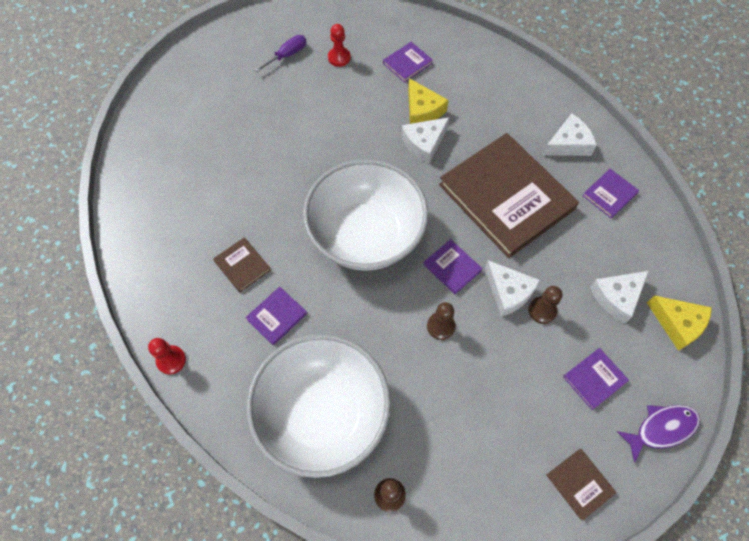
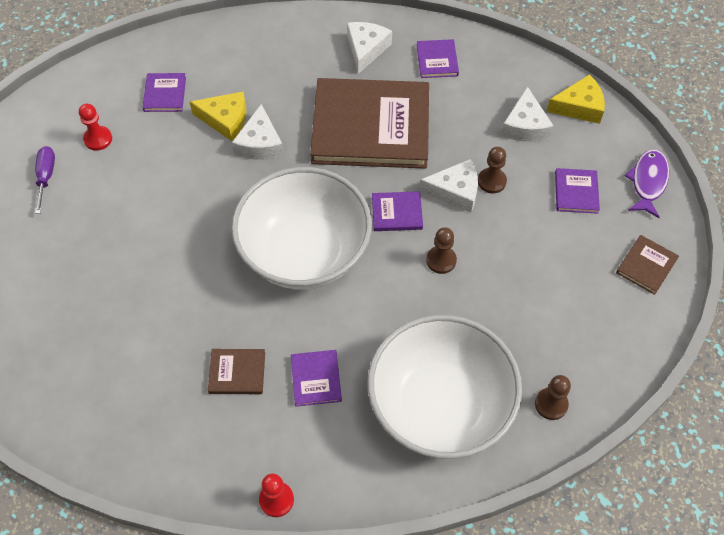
camera: 50 degrees left, 5 degrees down
(580, 484) = (646, 266): brown book -> brown book turned 60 degrees counterclockwise

